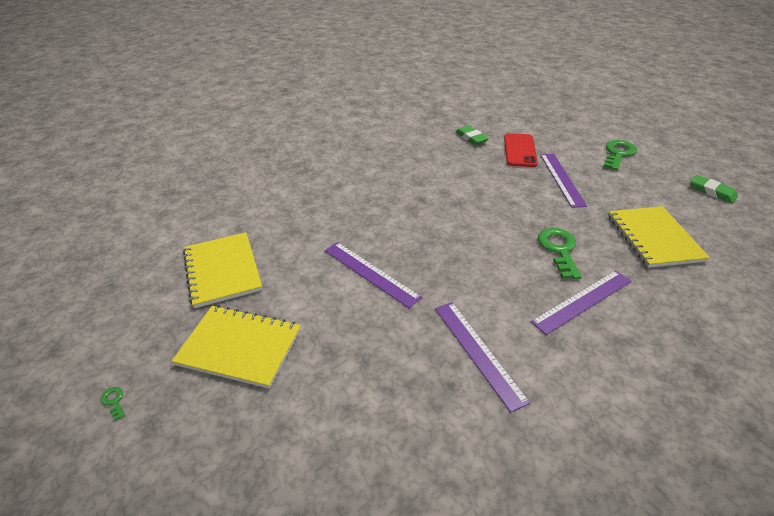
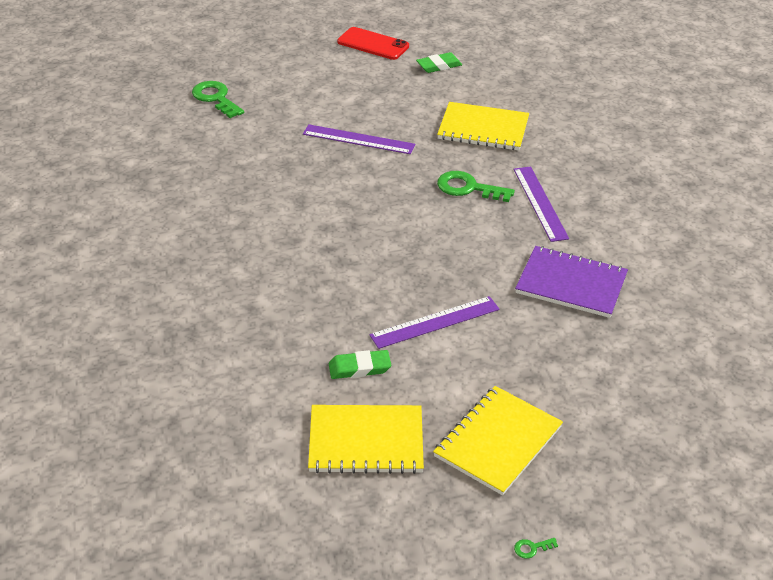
camera: 70 degrees left, 0 degrees up
(471, 138) = (225, 168): green eraser -> green eraser (359, 368)
(478, 352) = (571, 284): purple ruler -> purple notebook
(520, 150) = (282, 144): red phone -> red phone (373, 44)
(618, 154) = (340, 85): green key -> green key (216, 98)

